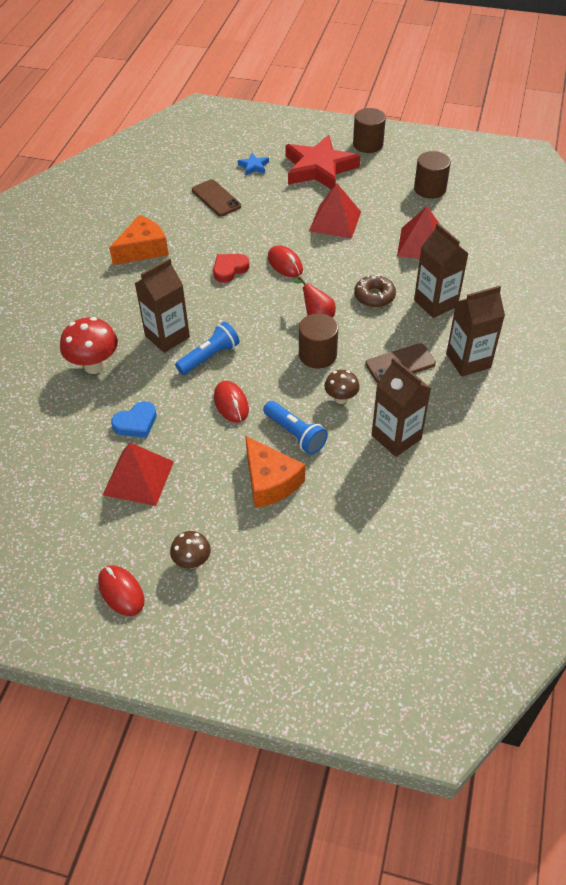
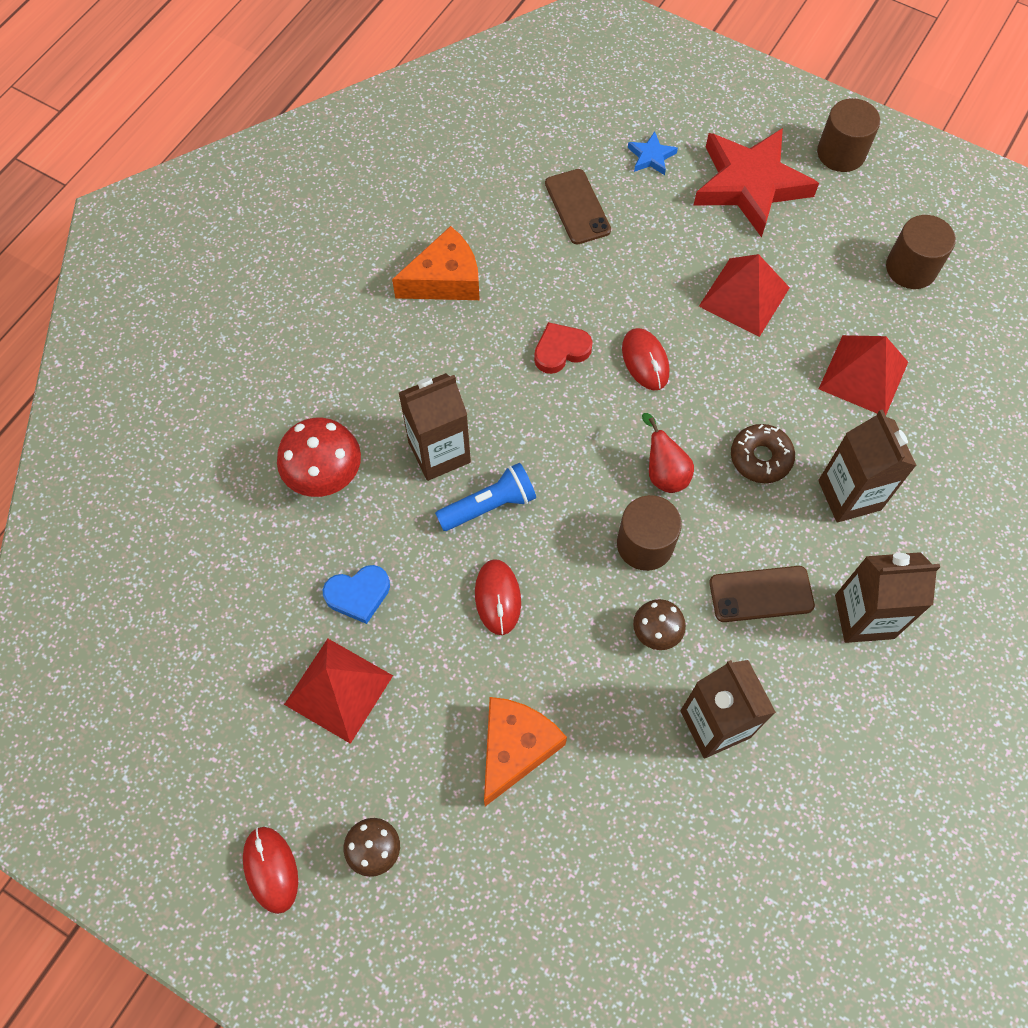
camera: 15 degrees right, 15 degrees up
(270, 481) = (515, 748): orange cheese -> orange cheese turned 135 degrees counterclockwise
(295, 434) = (573, 677): blue flashlight -> none

